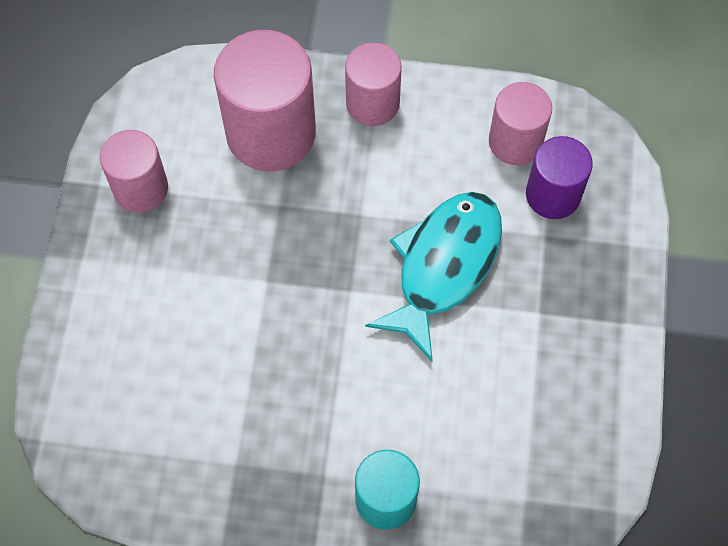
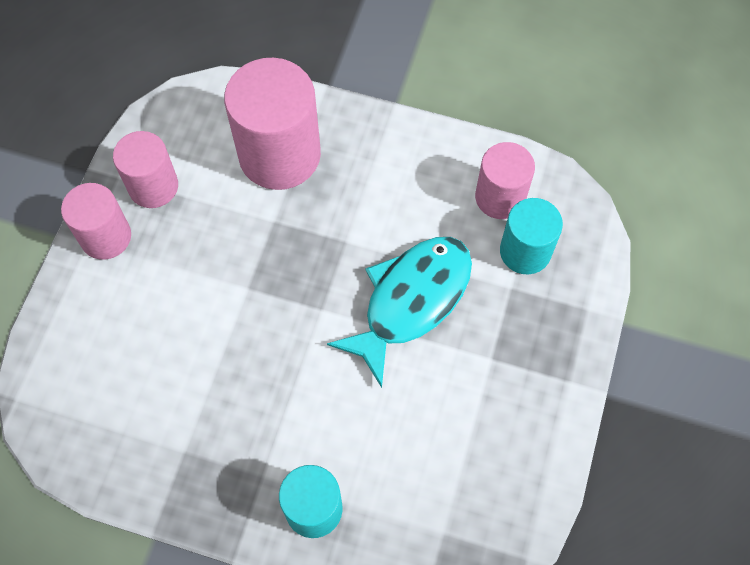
camera: 10 degrees right, 0 degrees up
(372, 103) = (376, 142): pink cylinder -> pink cylinder (106, 237)
(553, 195) = (525, 251): purple cylinder -> turquoise cylinder

